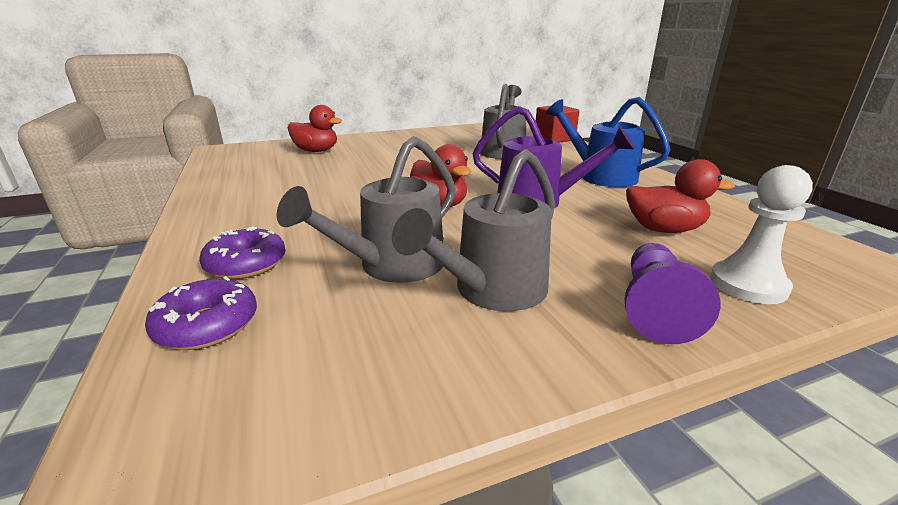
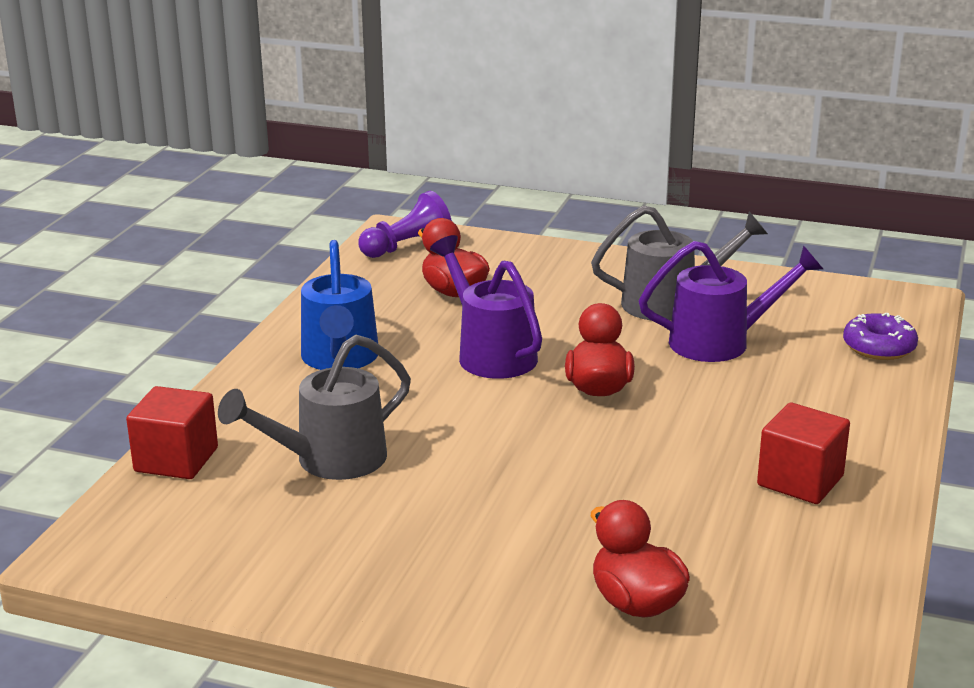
camera: 140 degrees left, 0 degrees up
(246, 264) = (842, 386): purple donut -> none
(260, 198) = (800, 481): none -> red cube
(392, 266) = (721, 342): grey watering can -> purple watering can
(654, 308) = (588, 264): purple pawn -> purple pawn (407, 247)
(748, 285) = (502, 252): white pawn -> none

